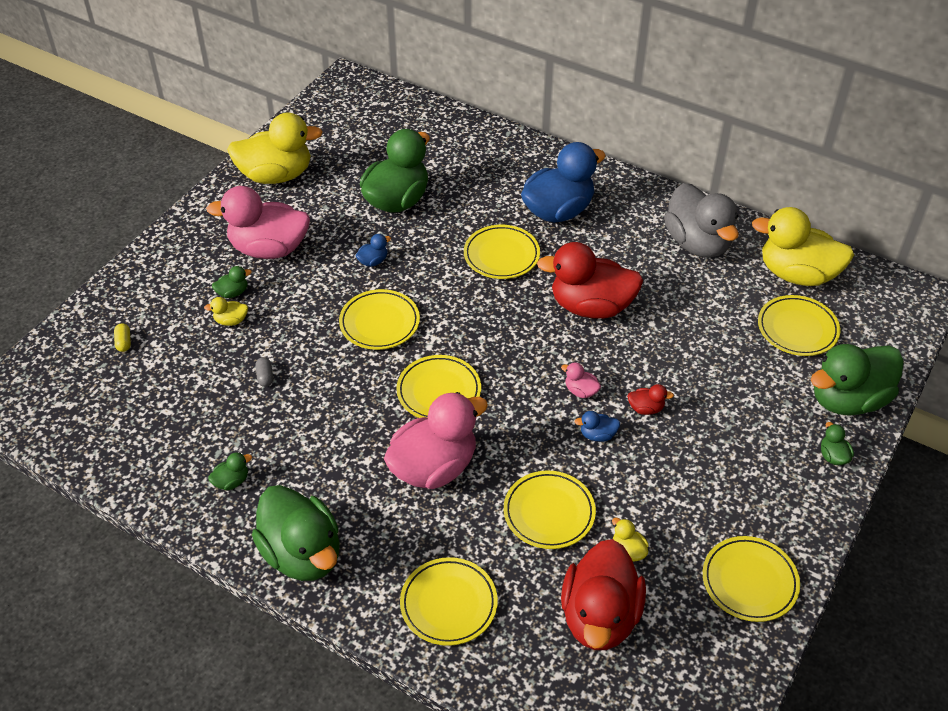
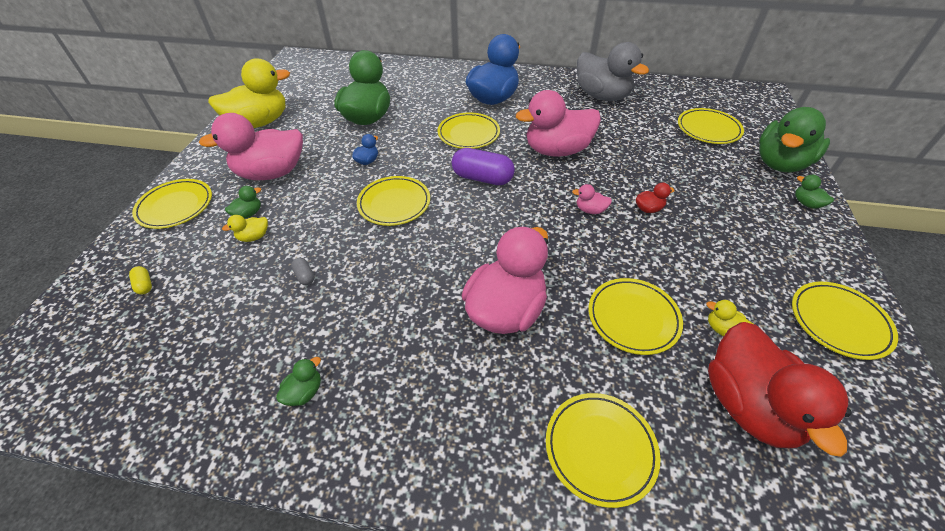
camera: 20 degrees left, 0 degrees up
(302, 554) = (416, 449): green duck -> none
(439, 391) = (474, 243): yellow plate -> yellow plate (175, 206)
(486, 318) = (482, 178): none -> purple capsule
(591, 306) = (557, 150): red duck -> pink duck
(597, 435) = (626, 239): blue duck -> none
(797, 274) = (680, 99): yellow duck -> none

